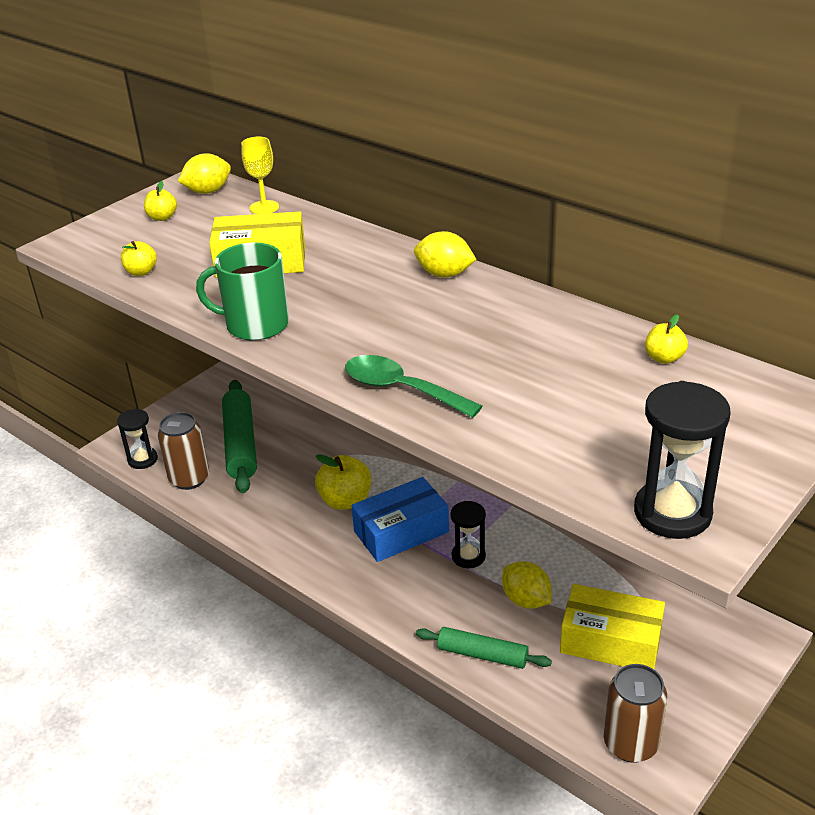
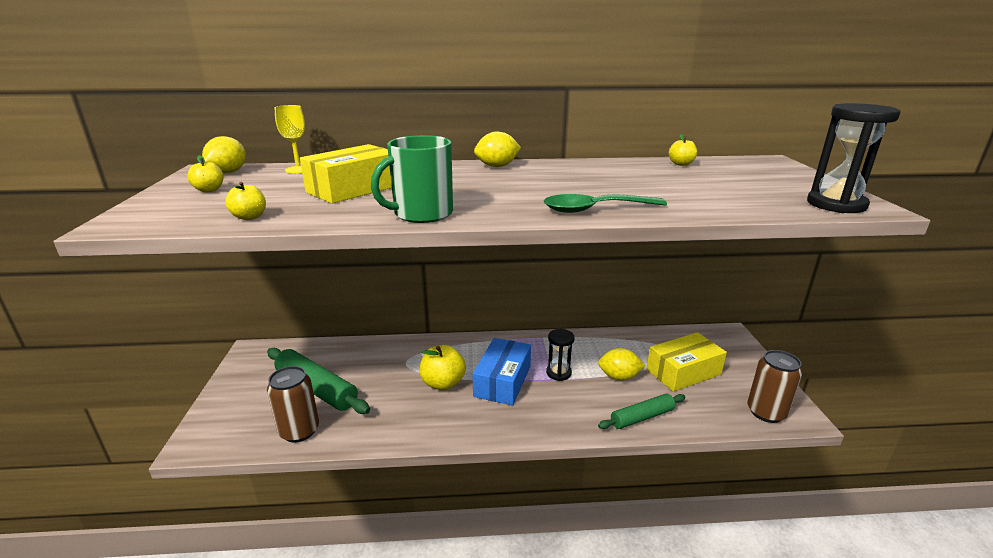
camera: 45 degrees left, 10 degrees down
(143, 459) = (235, 440): black hourglass -> none

